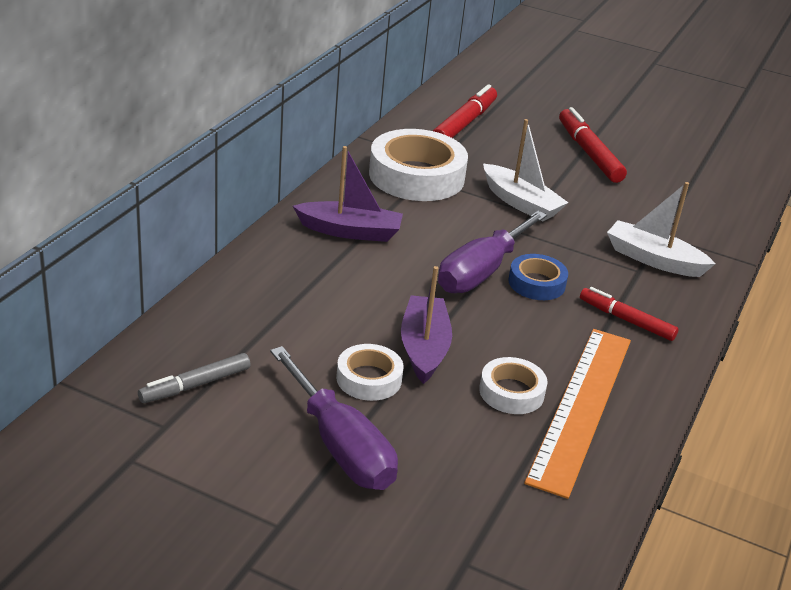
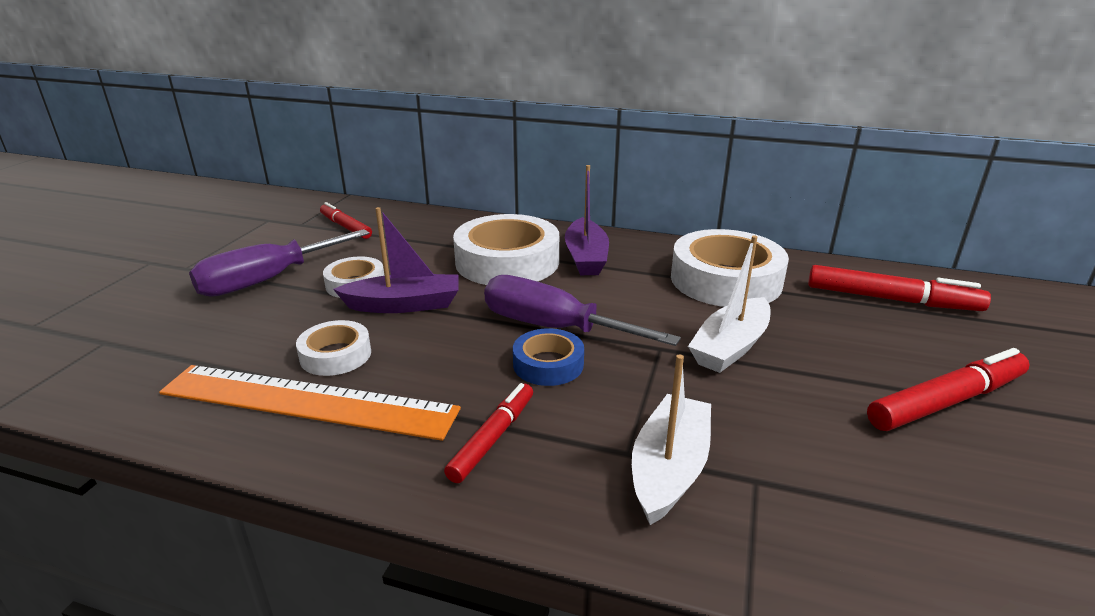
camera: 85 degrees right, 5 degrees down
(195, 385) = (345, 227): grey marker -> red marker
(344, 277) = (507, 262): none -> white tape

